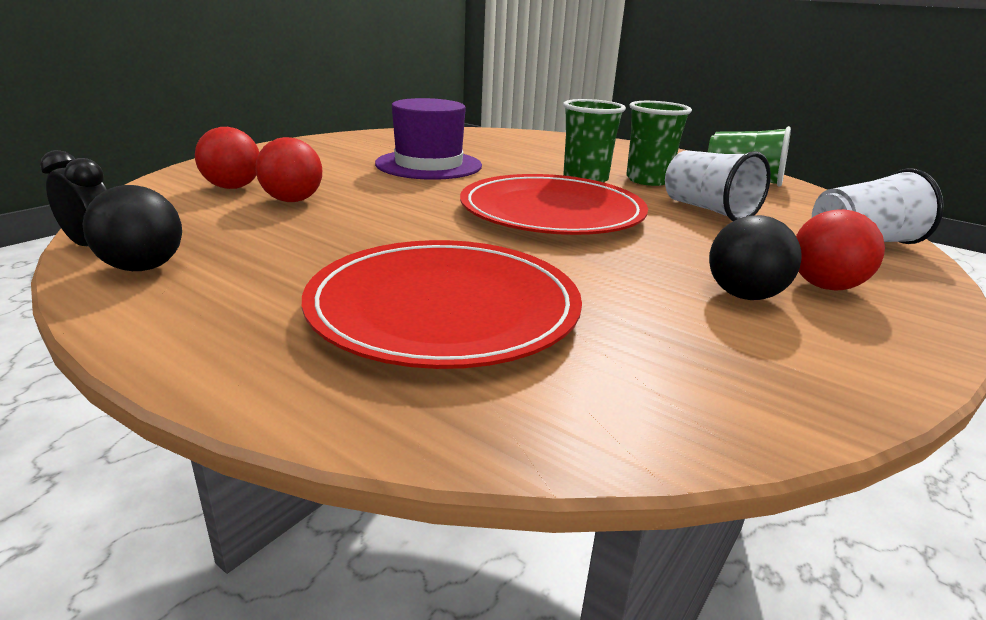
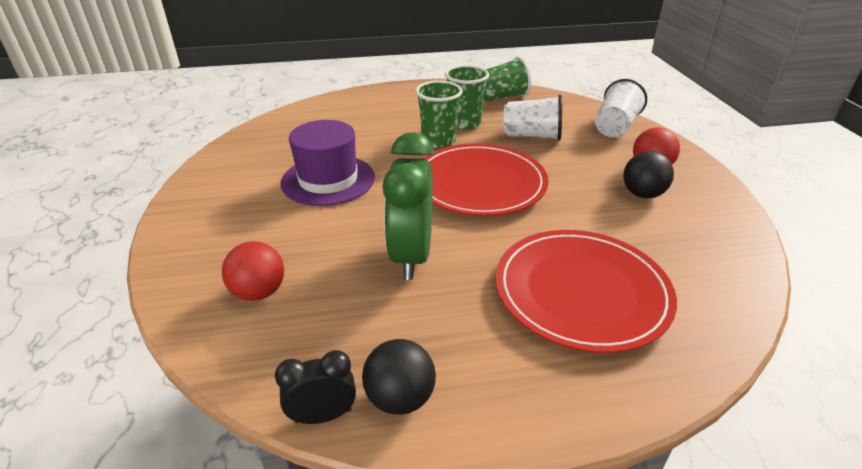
camera: 45 degrees left, 10 degrees up
(292, 200) = (332, 274): red ball -> none
(369, 218) = (411, 256): none -> green clock

